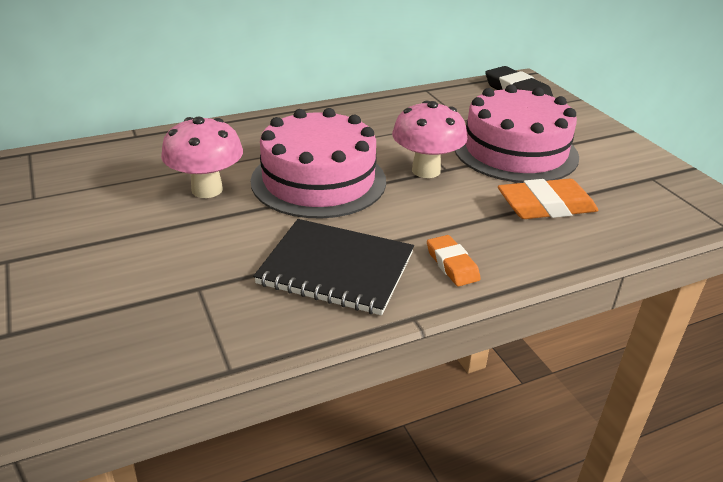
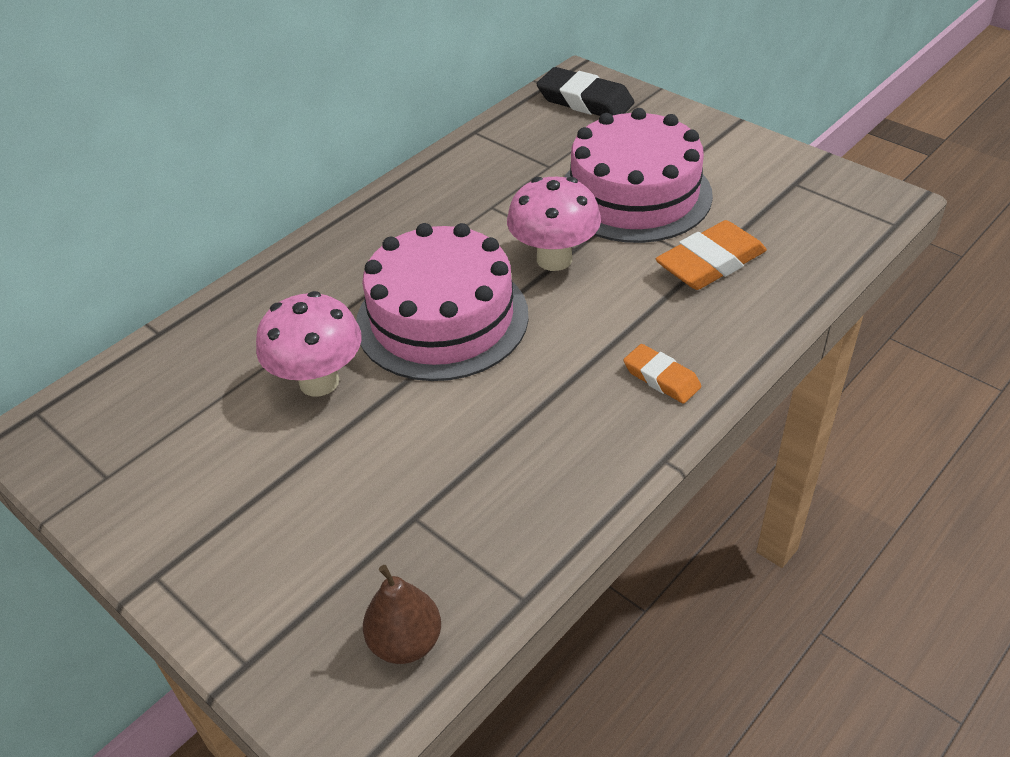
camera: 20 degrees left, 10 degrees up
(122, 363) = (406, 642): none -> brown pear
(336, 269) = (546, 432): black notebook -> none

